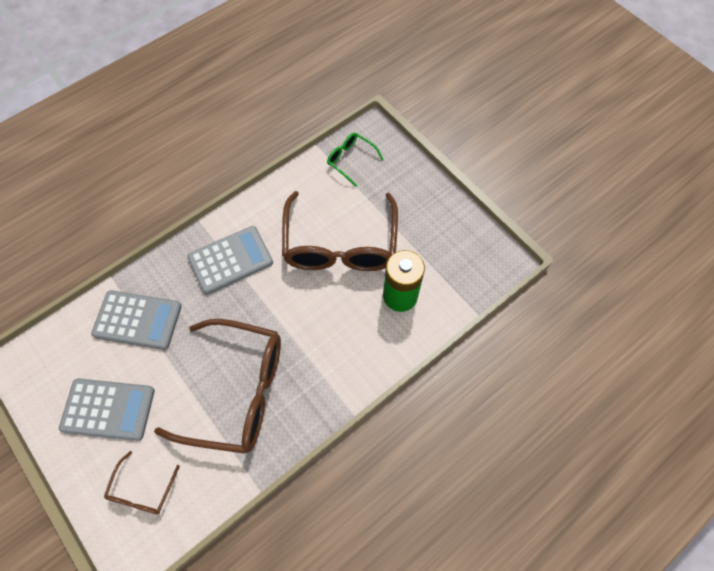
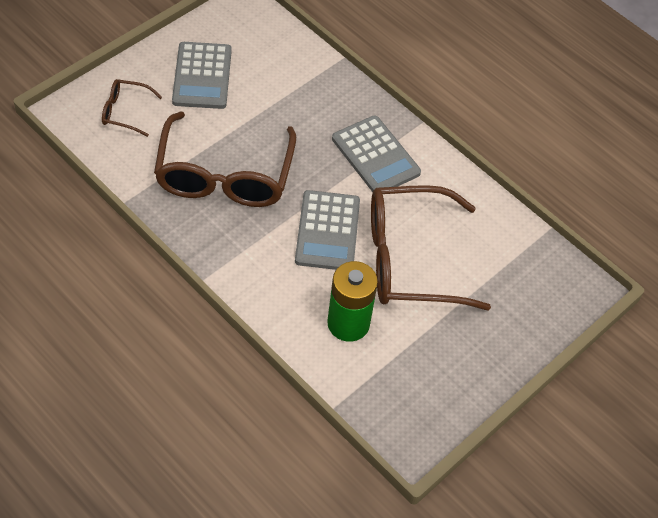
camera: 80 degrees right, 10 degrees down
(137, 320) = (296, 85): grey calculator -> grey calculator (327, 231)
(350, 160) = (534, 266): green glasses -> none

